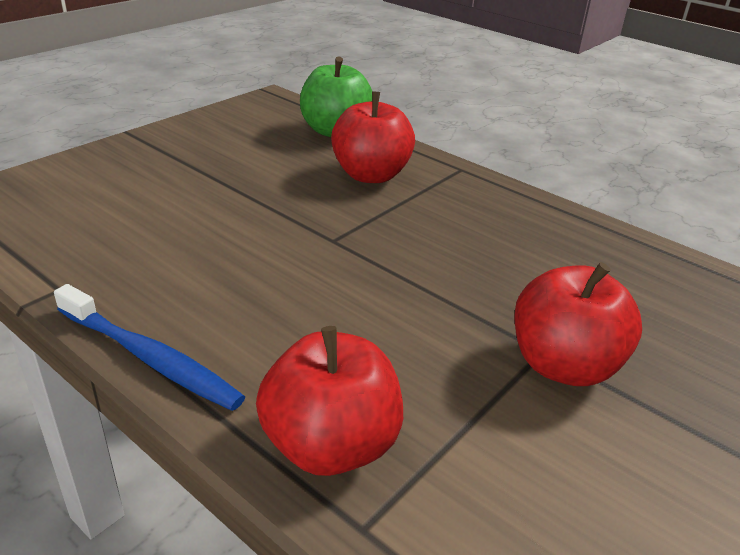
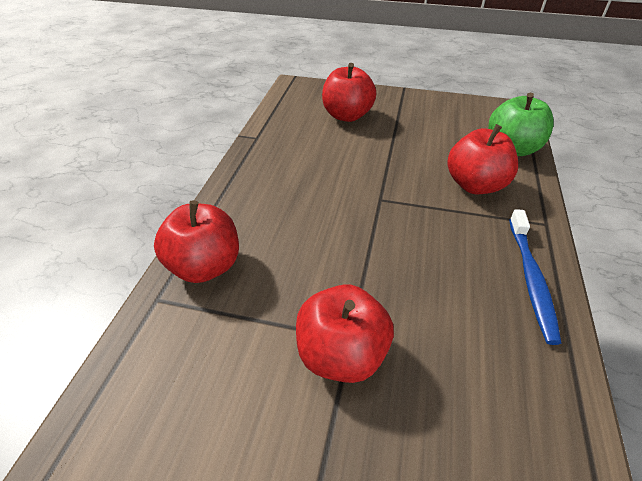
camera: 65 degrees right, 10 degrees up
(125, 193) = (347, 115): none -> red apple
(150, 358) = (229, 183): blue toothbrush -> blue toothbrush (531, 279)

